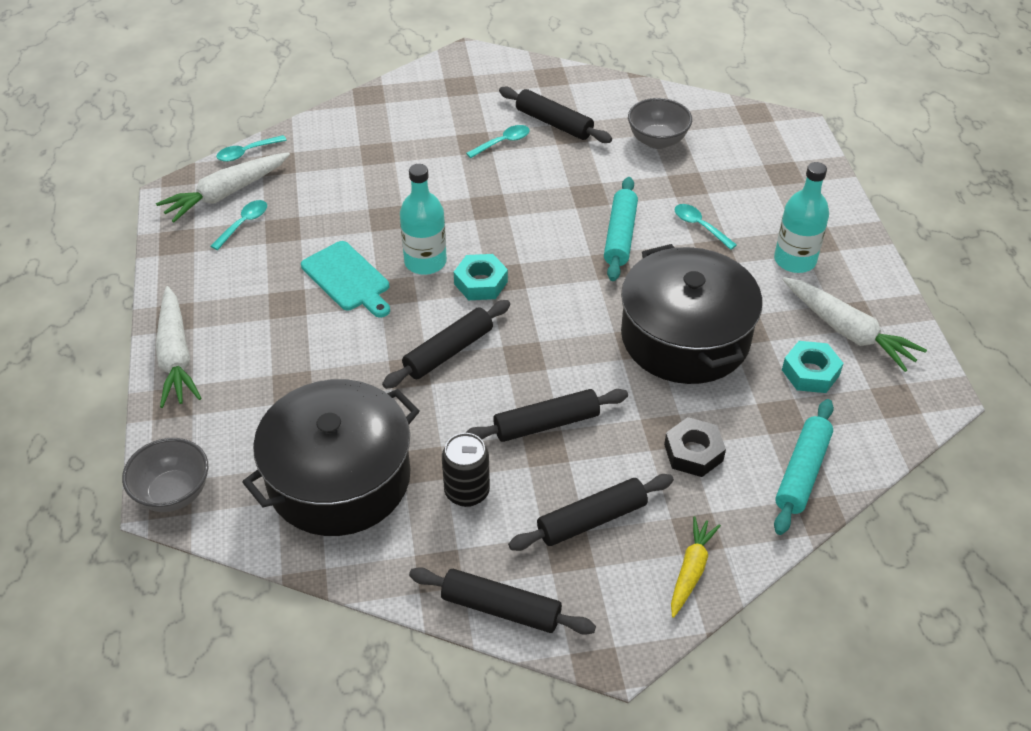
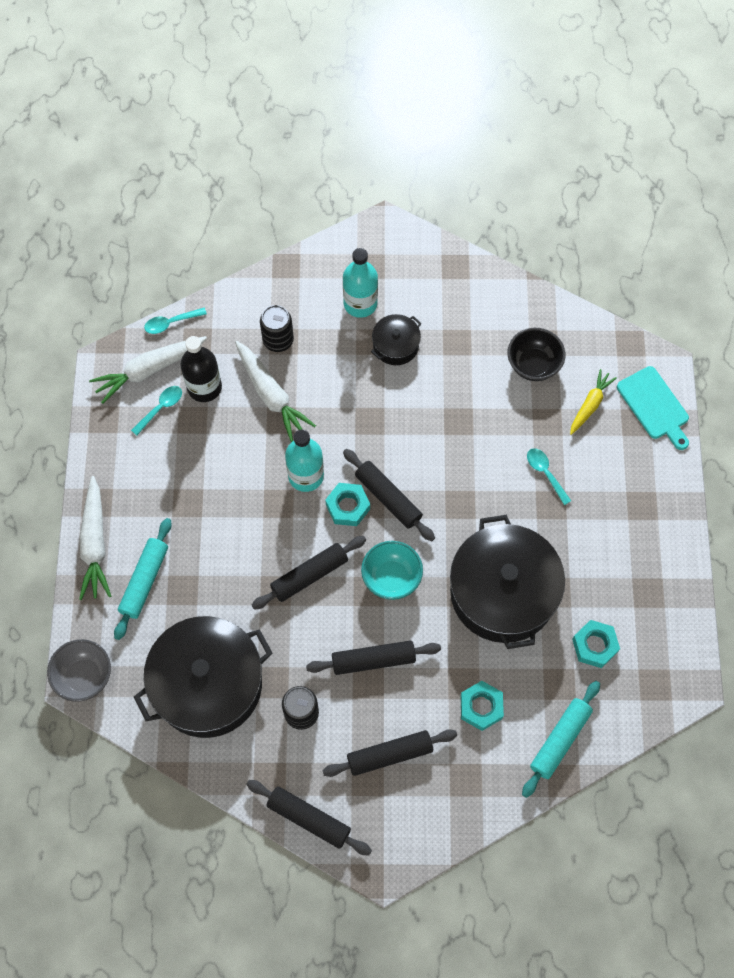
camera: 10 degrees right, 20 degrees up
(293, 200) = (204, 387): none -> black bottle
(348, 279) = (239, 484): turquoise cutting board -> turquoise cutting board (654, 406)
(371, 153) = (278, 340): none -> black can
(503, 142) = (395, 345): turquoise spoon -> black pot
(548, 341) = (391, 578): none -> turquoise bowl
(554, 123) = (445, 328): black rolling pin -> black rolling pin (388, 498)
(620, 236) = (475, 473): turquoise rolling pin -> turquoise rolling pin (145, 581)
(657, 141) = (533, 365): grey bowl -> black bowl
(691, 570) = (453, 811): yellow carrot -> yellow carrot (590, 405)
(693, 452) = (481, 707): black nut -> turquoise nut
(795, 260) = (616, 525): turquoise bottle -> turquoise bottle (360, 303)
(848, 331) = (638, 609): white carrot -> white carrot (271, 395)

